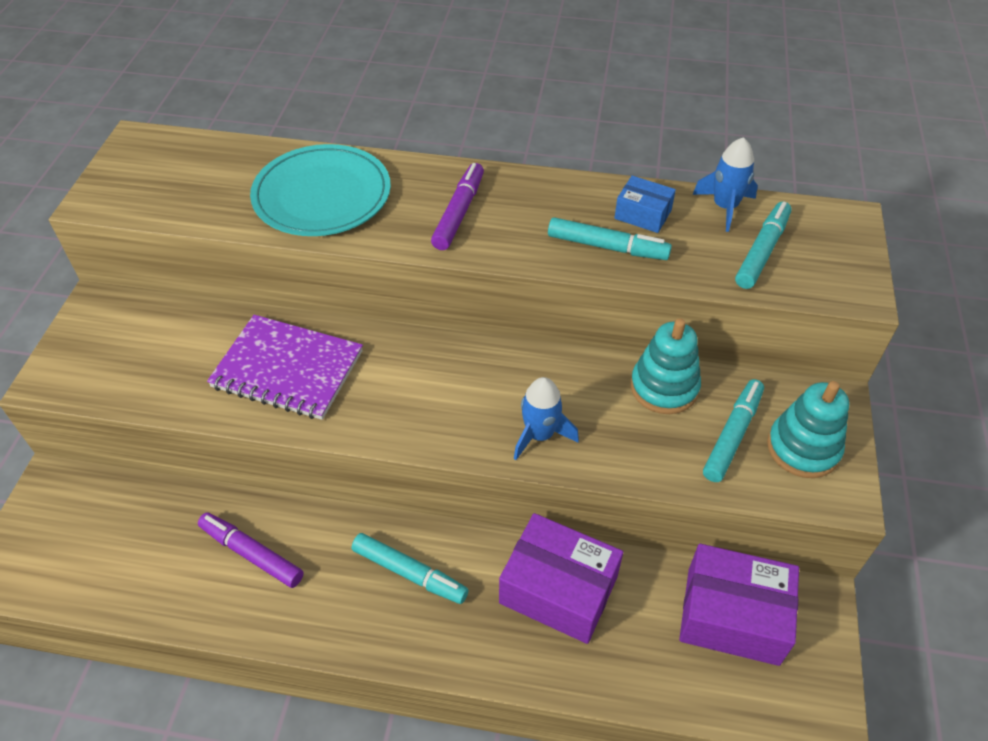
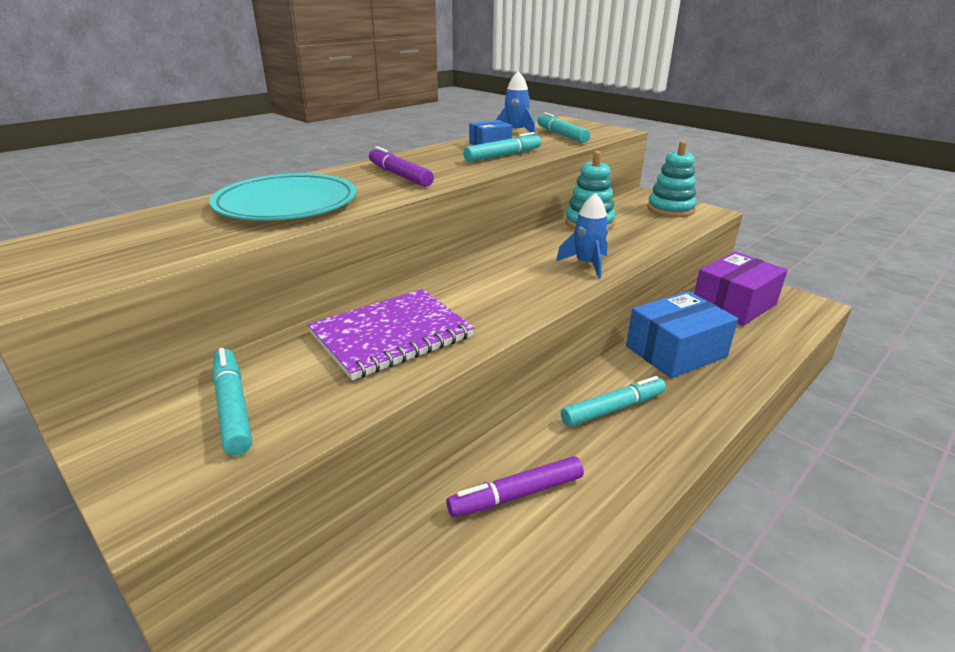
camera: 55 degrees left, 20 degrees down
(558, 589) = (675, 351): purple box -> blue box
(732, 435) = (644, 219): turquoise marker -> turquoise marker (233, 407)

